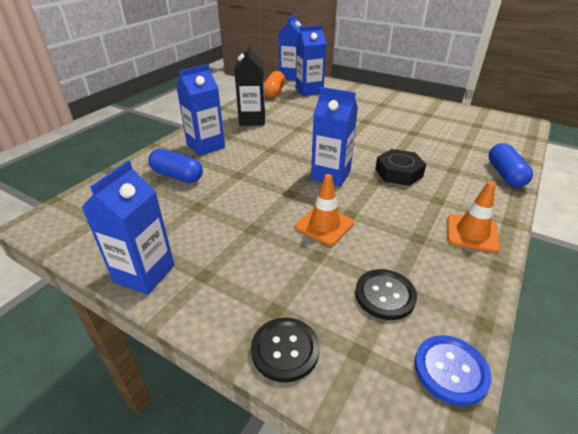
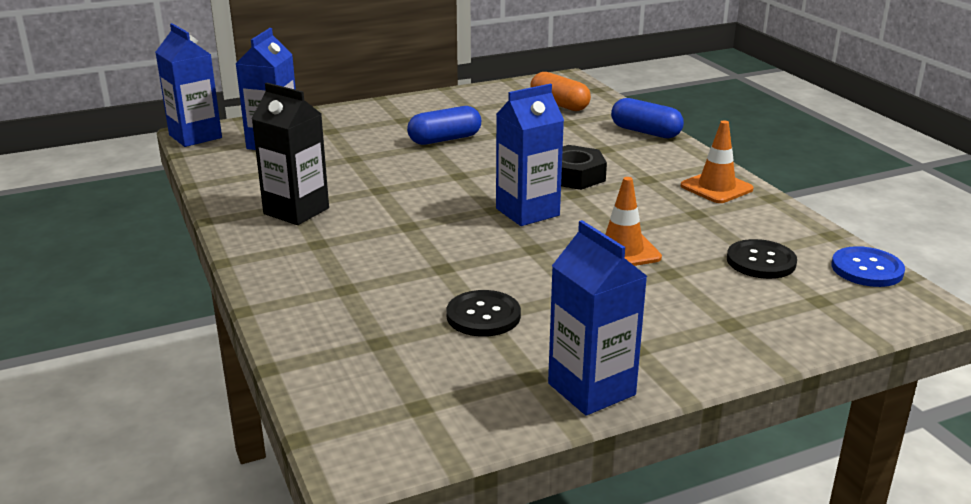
camera: 55 degrees left, 10 degrees down
(177, 176) = (380, 312): blue capsule -> blue capsule (445, 139)
(206, 146) = (323, 268): blue carton -> none
(274, 92) = (229, 167): orange capsule -> orange capsule (559, 104)
(285, 350) = (789, 334): black button -> black button (483, 316)

